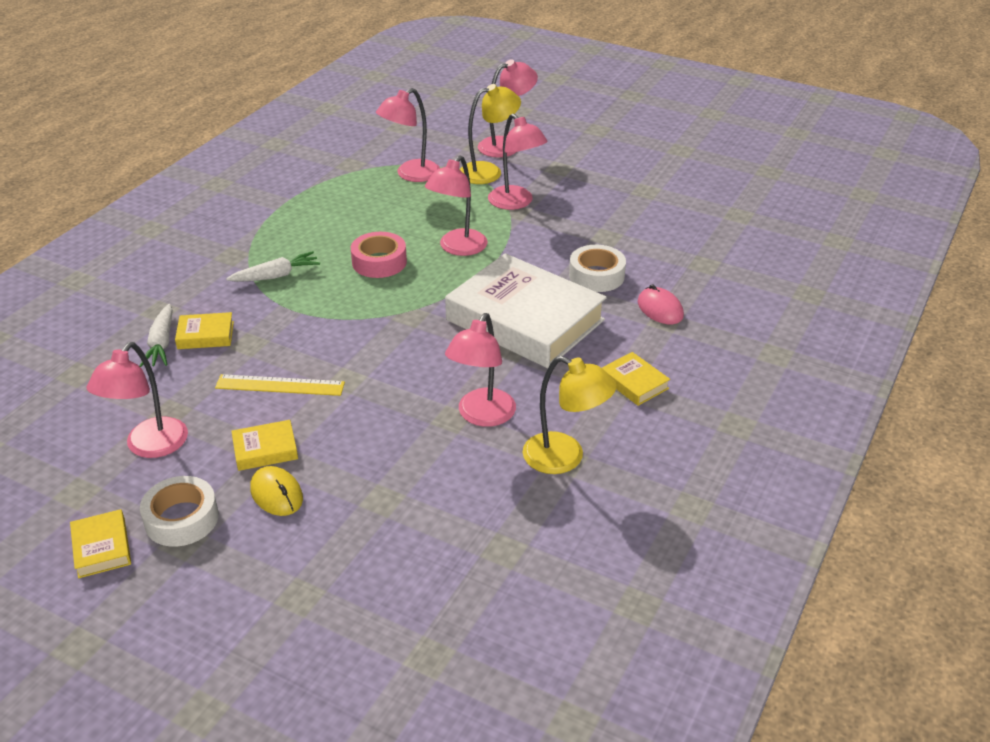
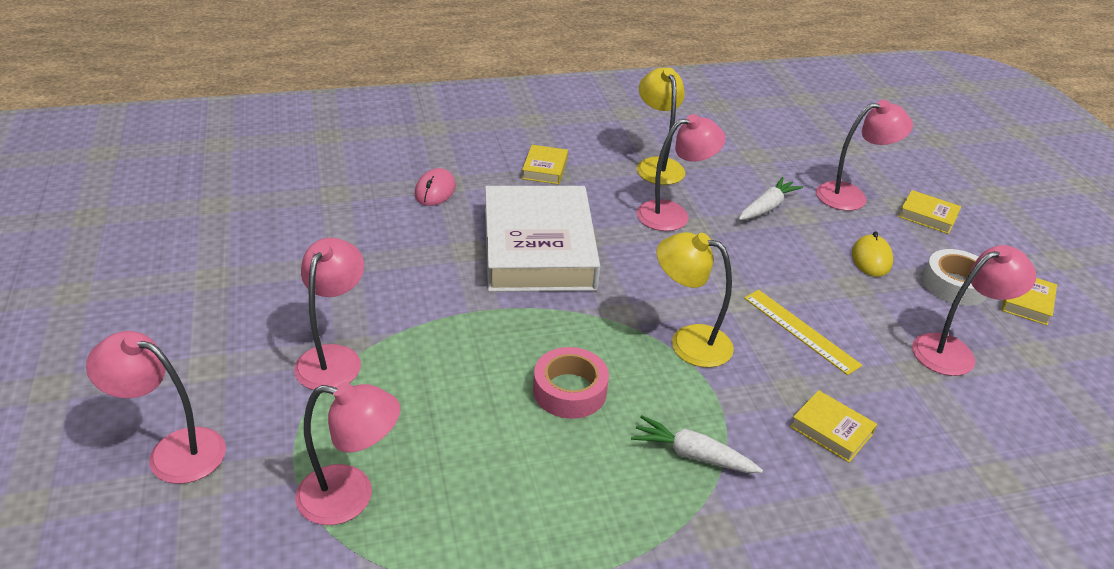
camera: 135 degrees left, 0 degrees up
(161, 344) = (886, 452): white carrot -> white carrot (767, 207)
(265, 449) = (856, 290): yellow book -> yellow book (928, 216)
(458, 248) = (477, 349): pink lamp -> pink lamp (851, 196)
(488, 171) = (272, 424): yellow lamp -> yellow lamp (688, 342)
(596, 275) = (422, 240): white tape -> none

